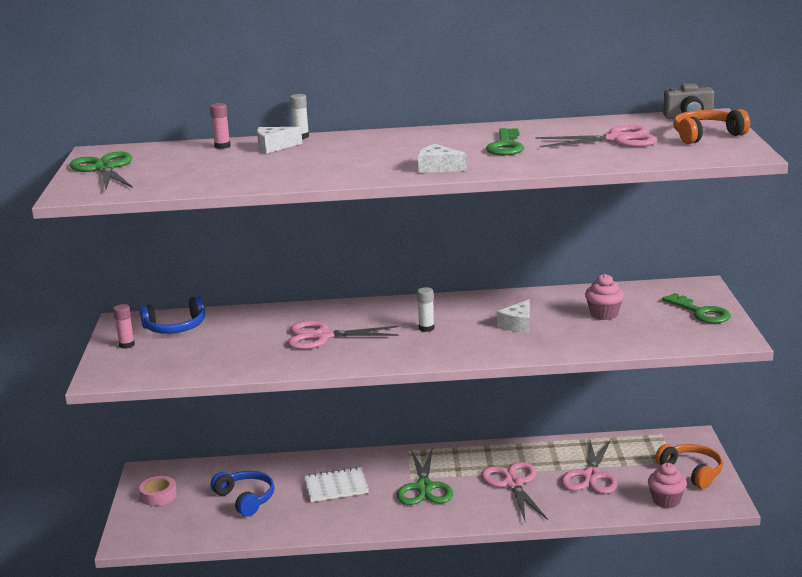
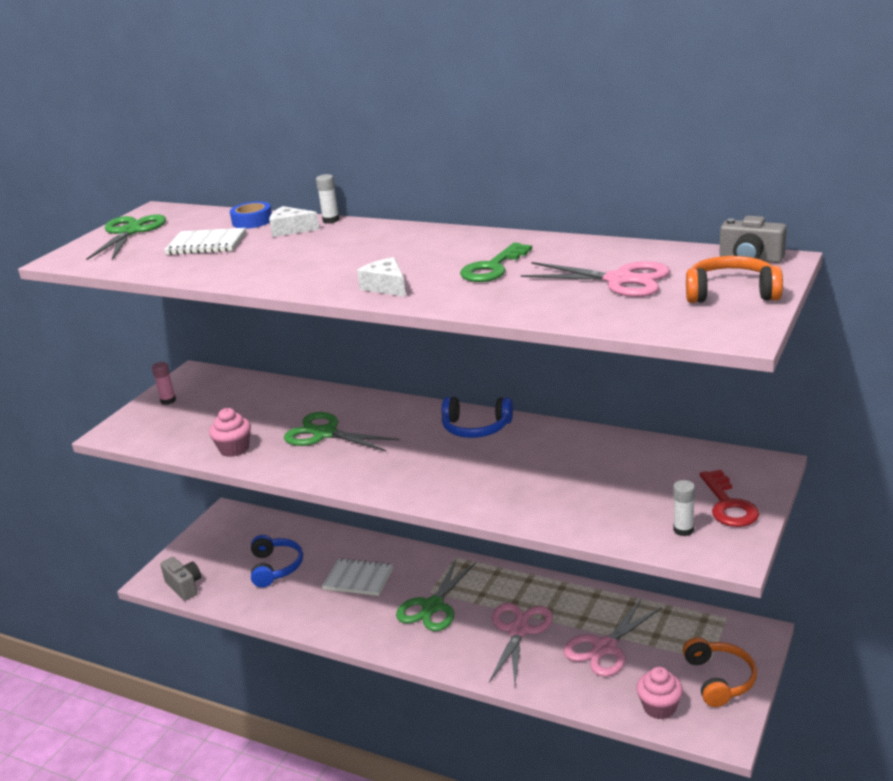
camera: 30 degrees right, 5 degrees up
(158, 495) = (214, 541): pink tape -> none
(166, 537) = (184, 587): none -> grey camera
(175, 327) = (223, 391): blue headphones -> blue headphones (476, 428)
(208, 166) = (206, 244): none -> white notebook
(222, 146) = (252, 221): pink glue stick -> blue tape
(323, 336) = (325, 434): pink scissors -> green scissors
(426, 328) = (424, 449): white glue stick -> white glue stick (683, 530)
(518, 324) = (514, 468): white cheese -> none
(604, 314) = (617, 478): pink cupcake -> pink cupcake (234, 449)
(700, 312) = (728, 505): green key -> red key

